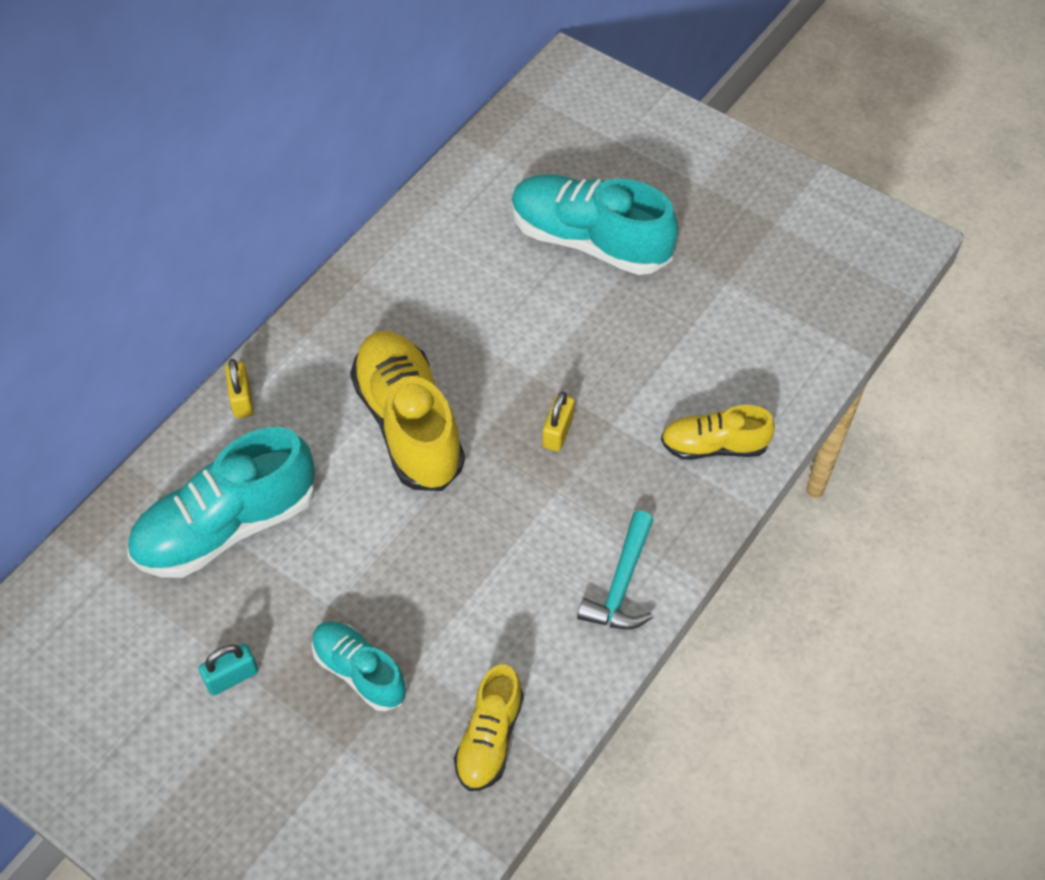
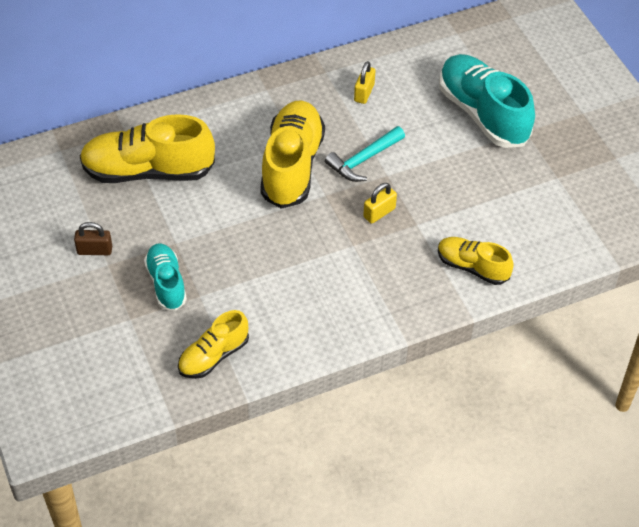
camera: 30 degrees right, 5 degrees down
(227, 526) = (148, 171): turquoise shoe -> yellow shoe
(232, 677) = (94, 250): turquoise padlock -> brown padlock
(242, 399) = (205, 108): yellow padlock -> yellow padlock (364, 93)
(621, 584) = (354, 315): turquoise hammer -> turquoise hammer (363, 160)

